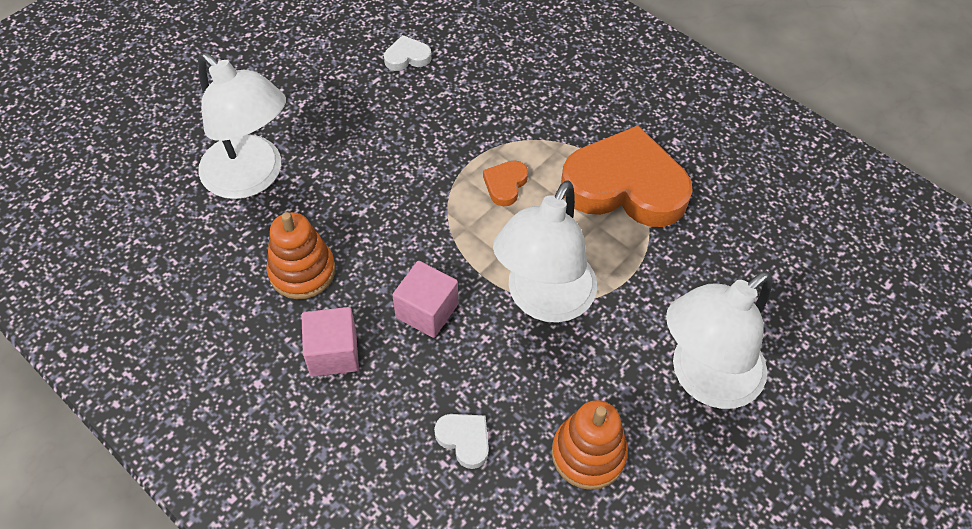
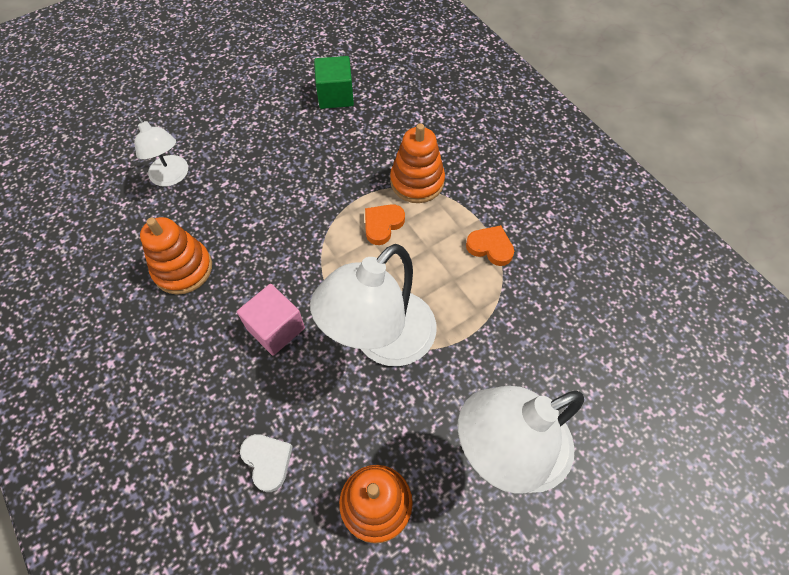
camera: 15 degrees right, 5 degrees up
(252, 177) = (172, 177): white lamp -> white lamp, size x0.56
(333, 353) = (182, 350): pink cube -> none
(407, 57) = (335, 95): white heart -> green cube
(527, 133) = (417, 182): none -> orange stacking toy
(625, 186) = (490, 247): orange heart -> orange heart, size x0.41

